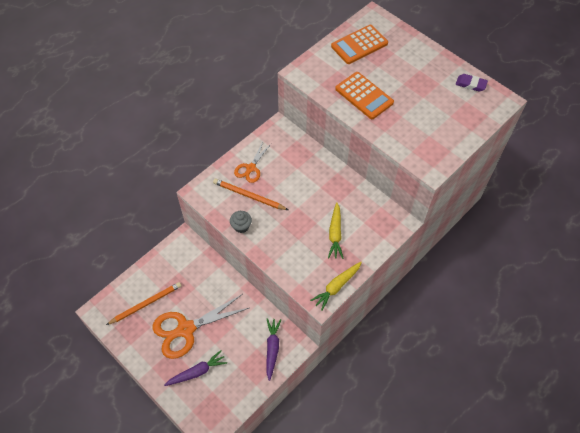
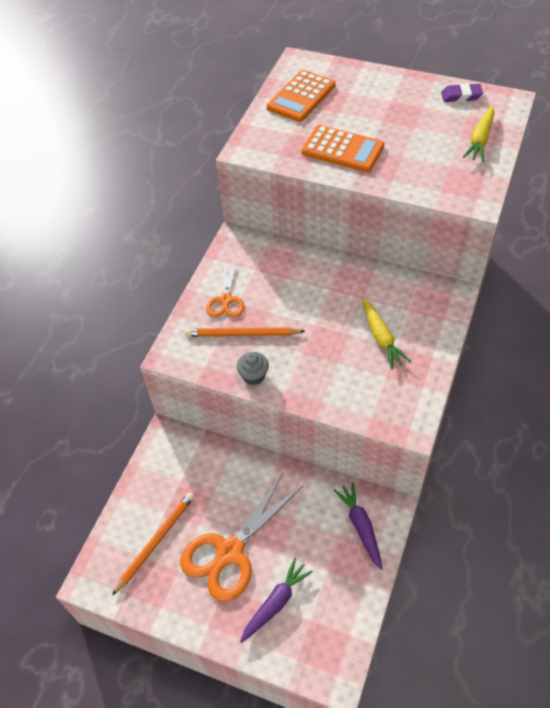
camera: 20 degrees left, 5 degrees down
(336, 286) = (421, 401): yellow carrot -> yellow carrot (480, 140)

